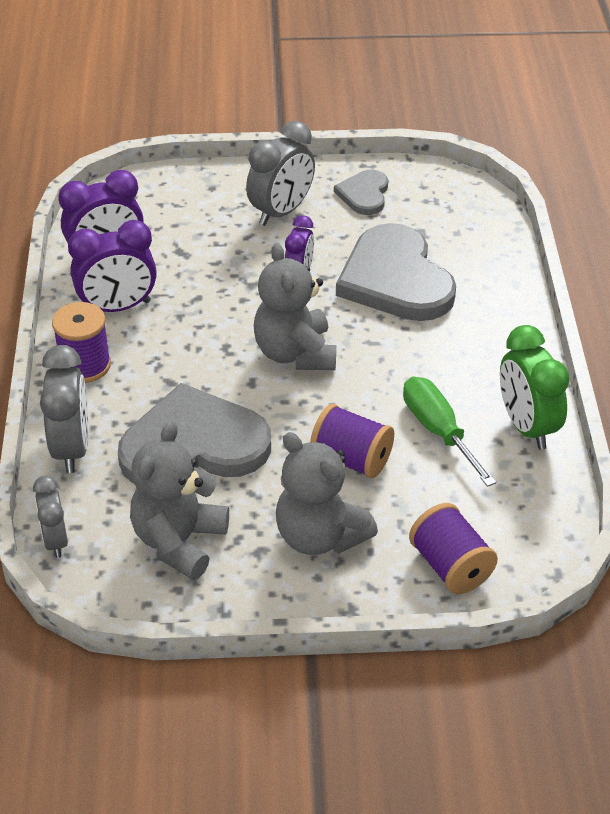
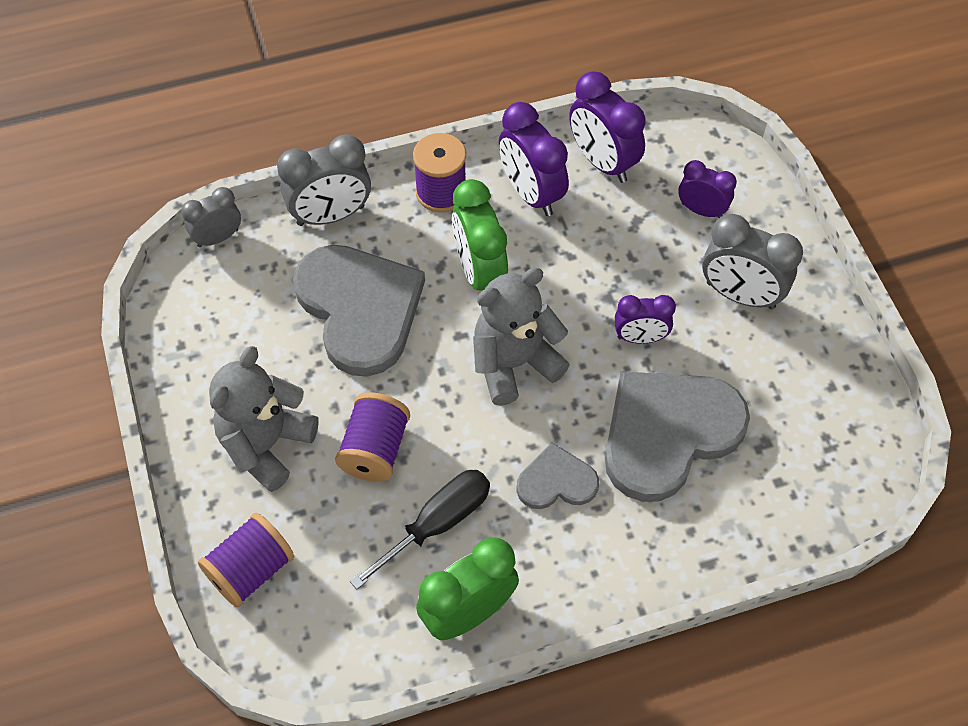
camera: 75 degrees right, 15 degrees up
(179, 541) = (236, 331): grey teddy bear -> none
(188, 213) = (701, 210): none -> purple clock
(189, 357) = (479, 272): none -> green clock
(364, 194) = (808, 369): grey heart -> grey heart (556, 481)
(438, 431) = (437, 524): green screwdriver -> black screwdriver

